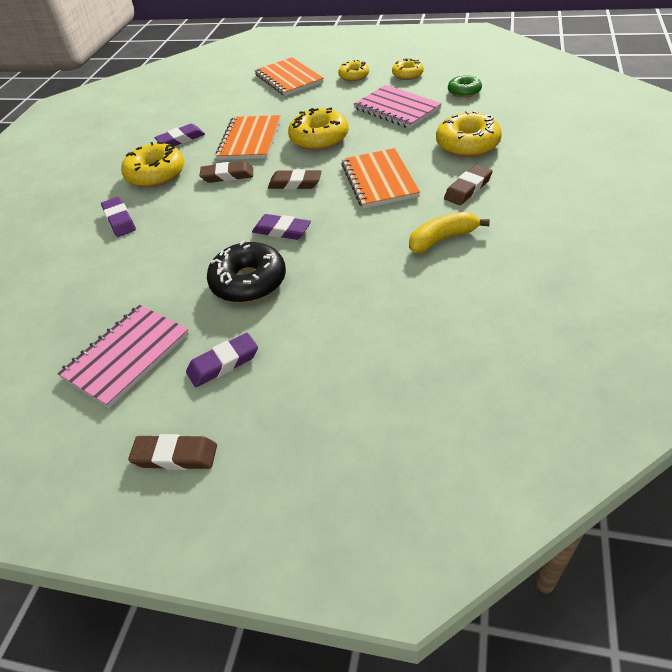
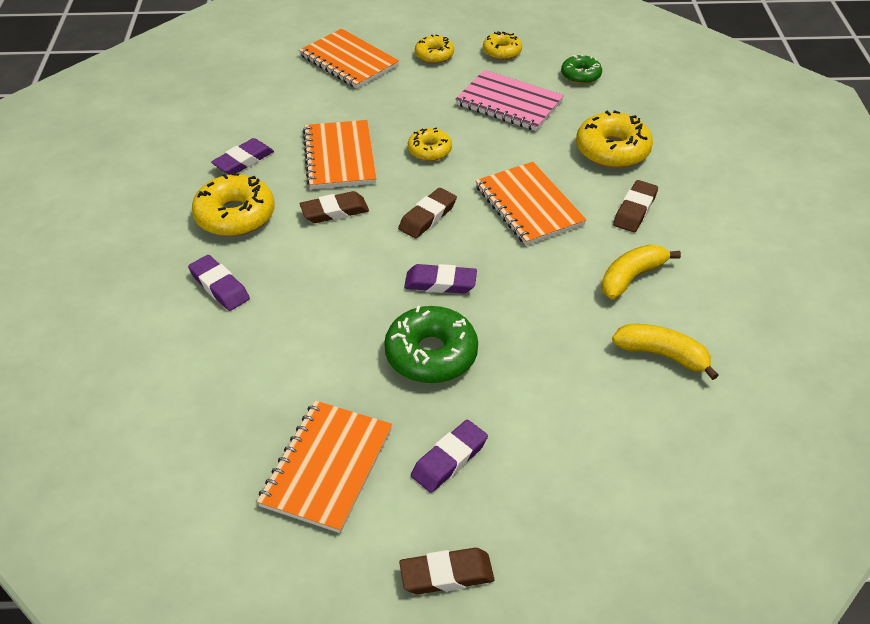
camera: 20 degrees left, 0 degrees up
(126, 356) = (327, 467): pink notebook -> orange notebook
(249, 282) = (431, 354): black donut -> green donut
(295, 183) = (427, 217): brown eraser -> brown eraser turned 45 degrees counterclockwise
(319, 138) = (429, 150): yellow donut -> yellow donut, size x0.59
(444, 302) = (662, 355): none -> yellow banana

